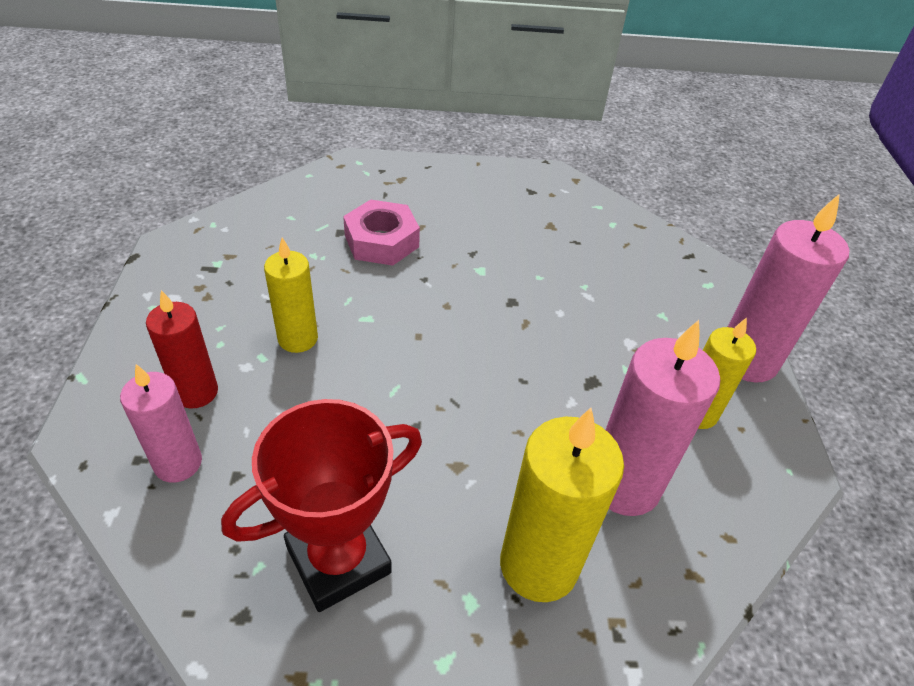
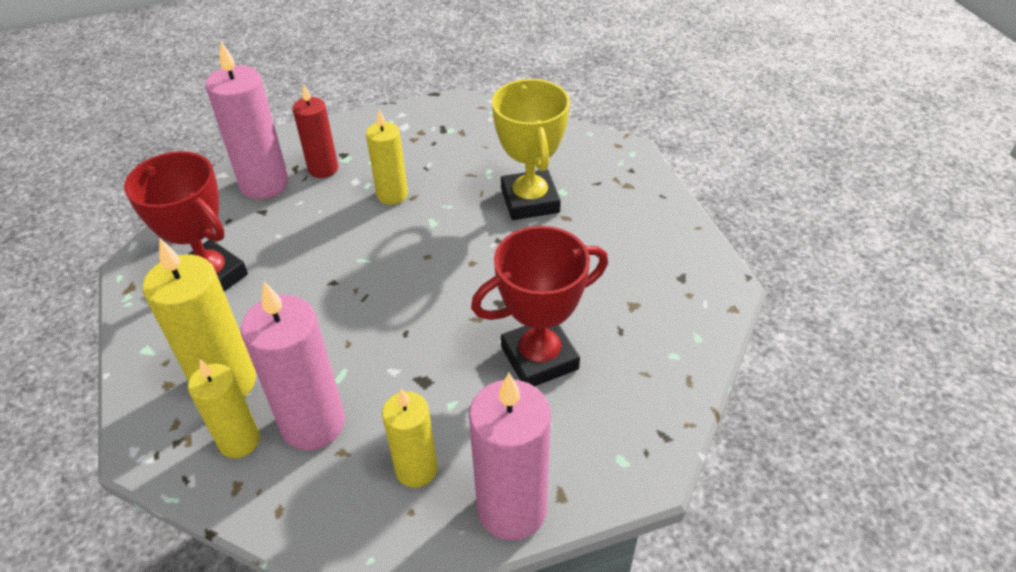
camera: 75 degrees right, 0 degrees up
(178, 463) = (264, 184): pink candle -> pink candle, size x1.58
(381, 241) = (530, 201): pink nut -> yellow trophy
(590, 296) = (539, 358): none -> red trophy
(632, 562) = (239, 441): none -> yellow candle

